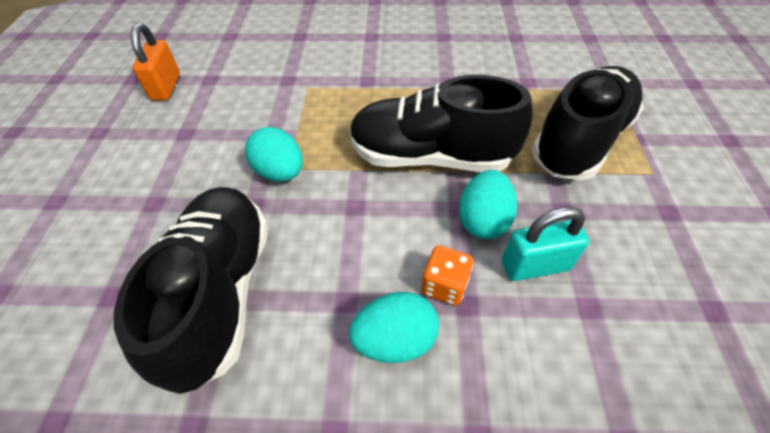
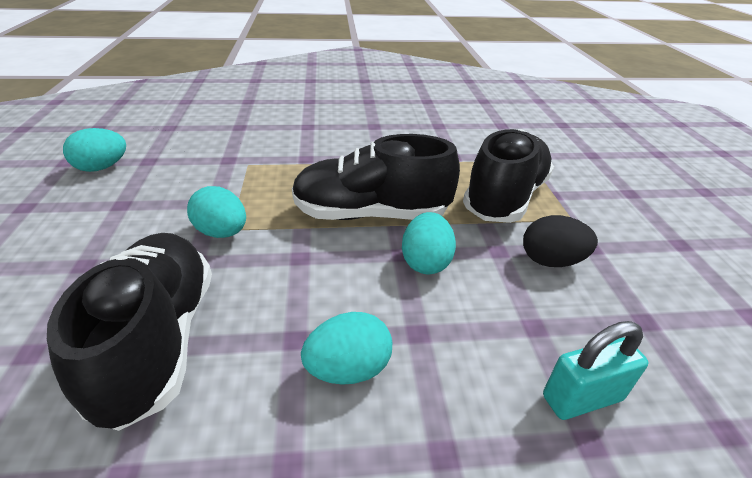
camera: 10 degrees left, 15 degrees down
(166, 87) = (102, 168): orange padlock -> turquoise egg
(444, 285) = (394, 318): orange dice -> none
(535, 265) = (479, 295): turquoise padlock -> turquoise padlock (582, 398)
(620, 227) = (551, 261): none -> black egg

